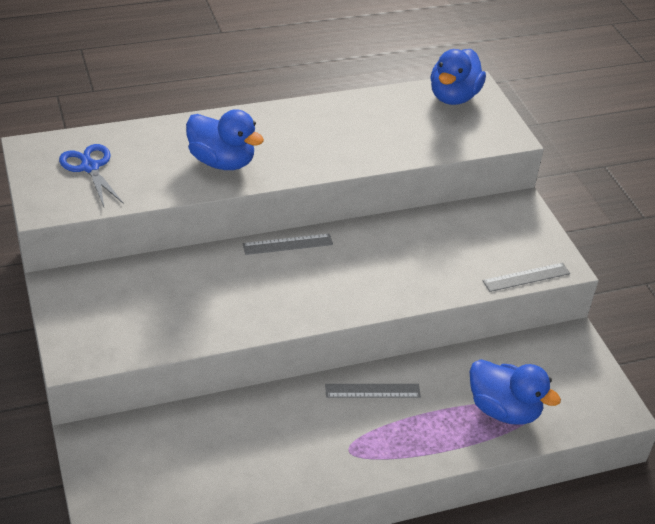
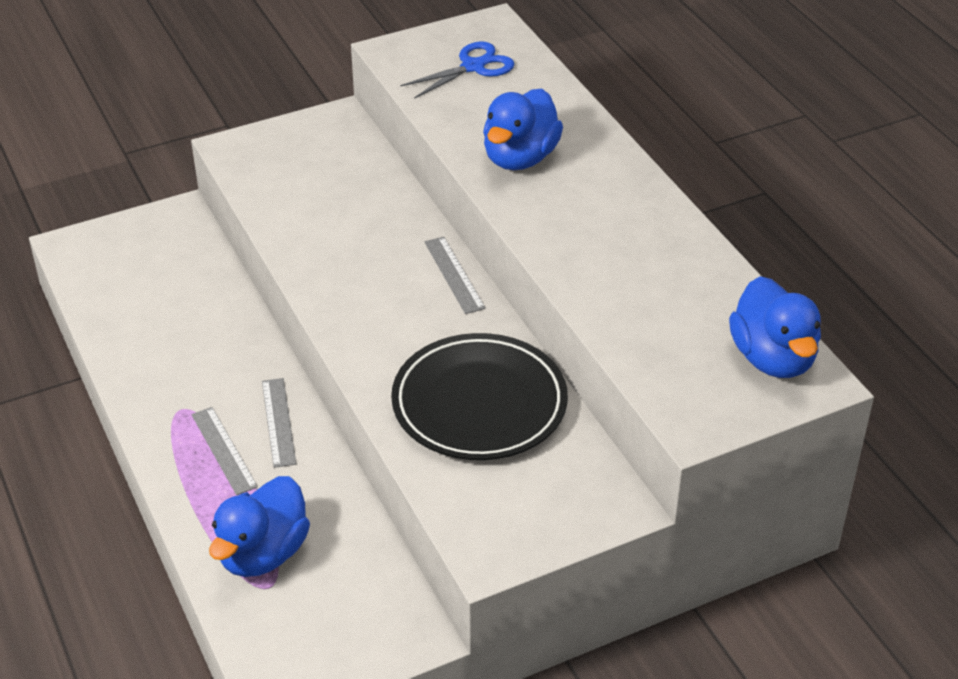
camera: 85 degrees right, 0 degrees up
(426, 250) = (479, 404): none -> black plate
(453, 97) = (773, 358): blue duck -> blue duck turned 120 degrees counterclockwise
(526, 277) = (451, 514): grey ruler -> grey ruler (224, 450)

